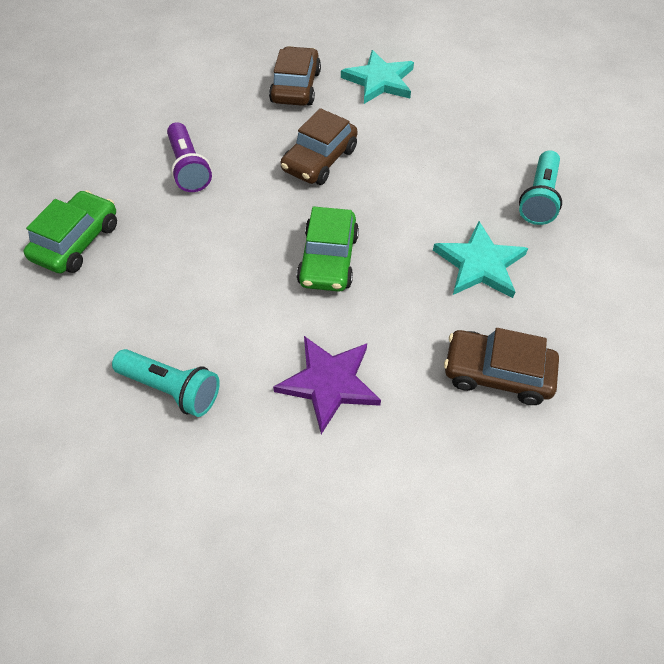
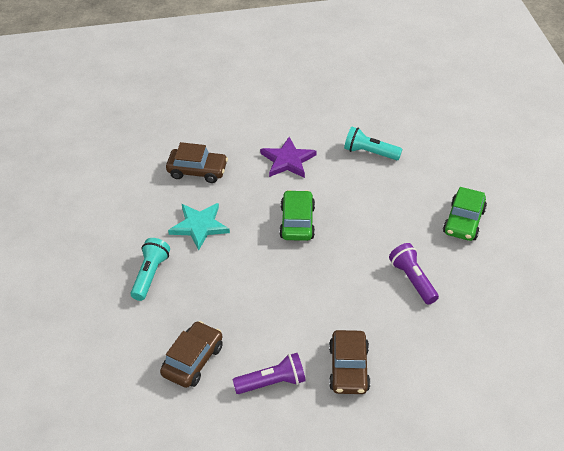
camera: 175 degrees right, 10 degrees down
(319, 160) = (314, 294): brown car -> brown car (193, 360)
(379, 81) = (272, 382): turquoise star -> purple flashlight

